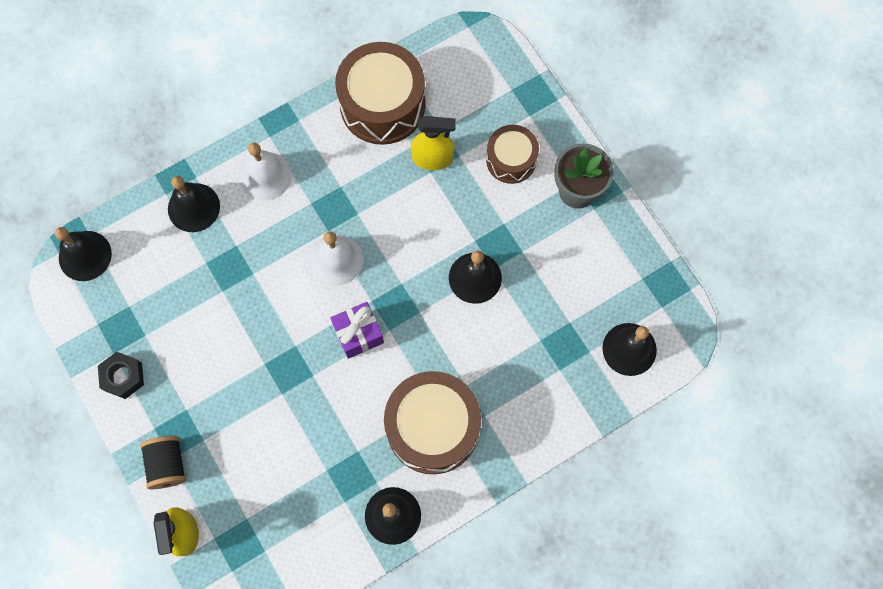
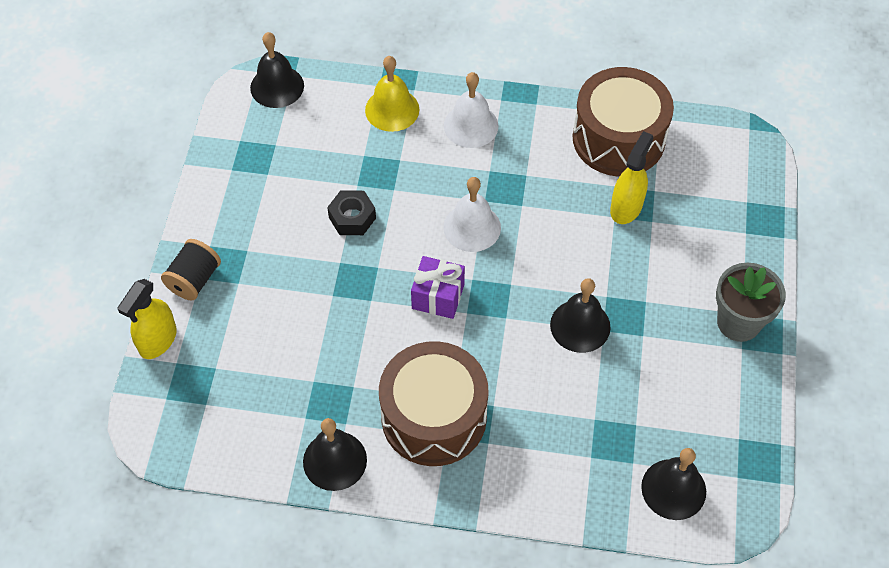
camera: 40 degrees right, 15 degrees down
(123, 377) = (223, 191): black nut -> black nut (352, 218)
(193, 207) = (392, 109): black bell -> yellow bell
(432, 158) = (626, 207): yellow spray bottle -> yellow spray bottle turned 105 degrees counterclockwise
(511, 160) = (697, 256): brown drum -> none

